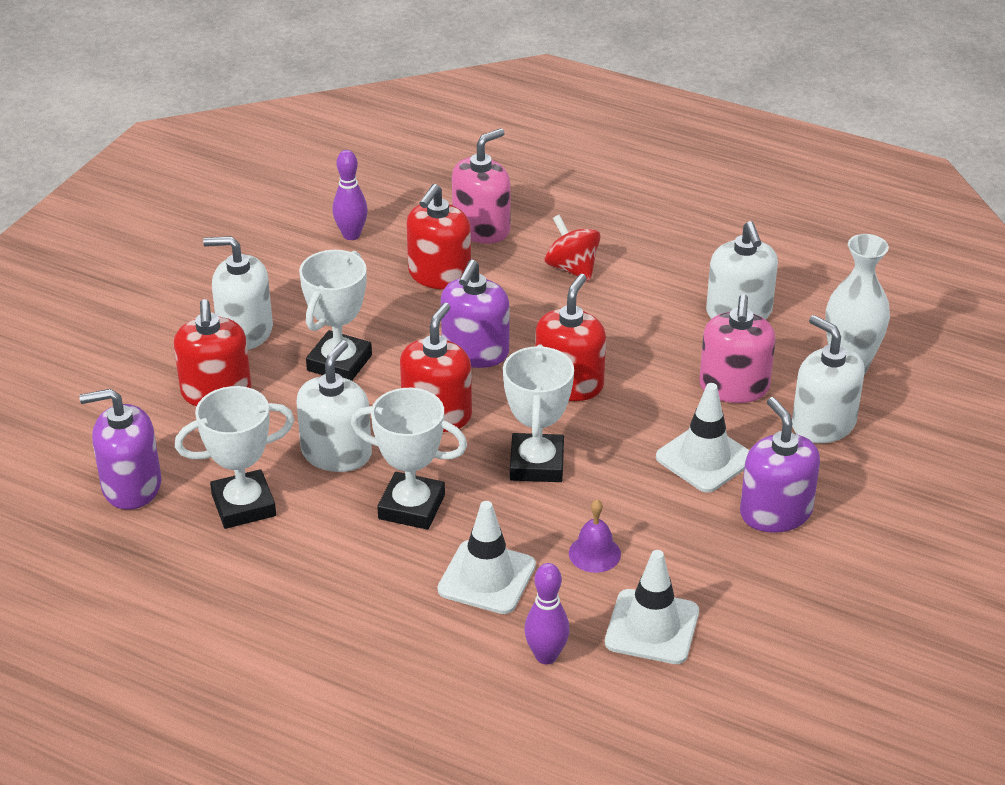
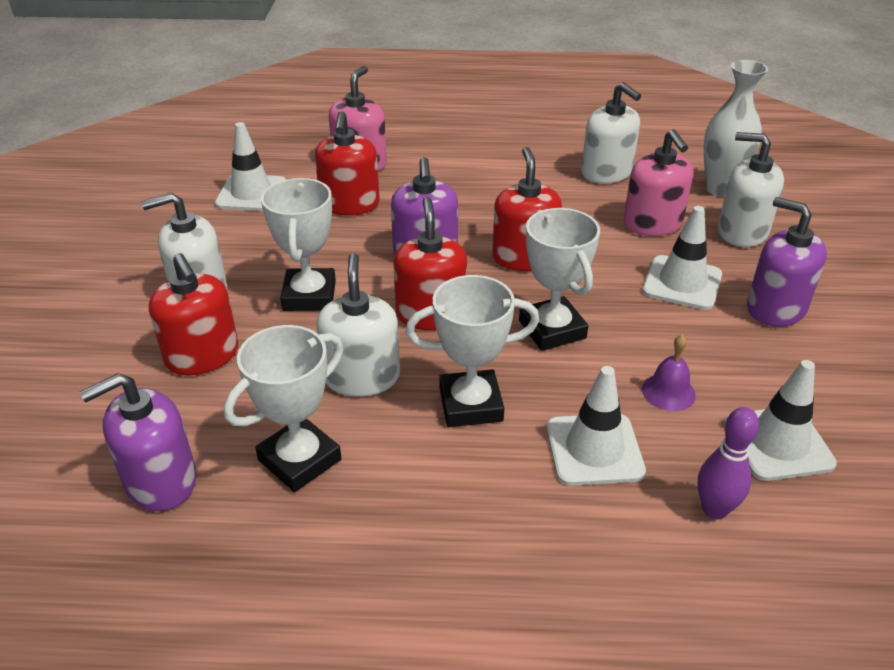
camera: 25 degrees left, 0 degrees up
(351, 235) = (251, 193): purple bowling pin -> white traffic cone
(572, 268) = (455, 174): red spinning top -> none

